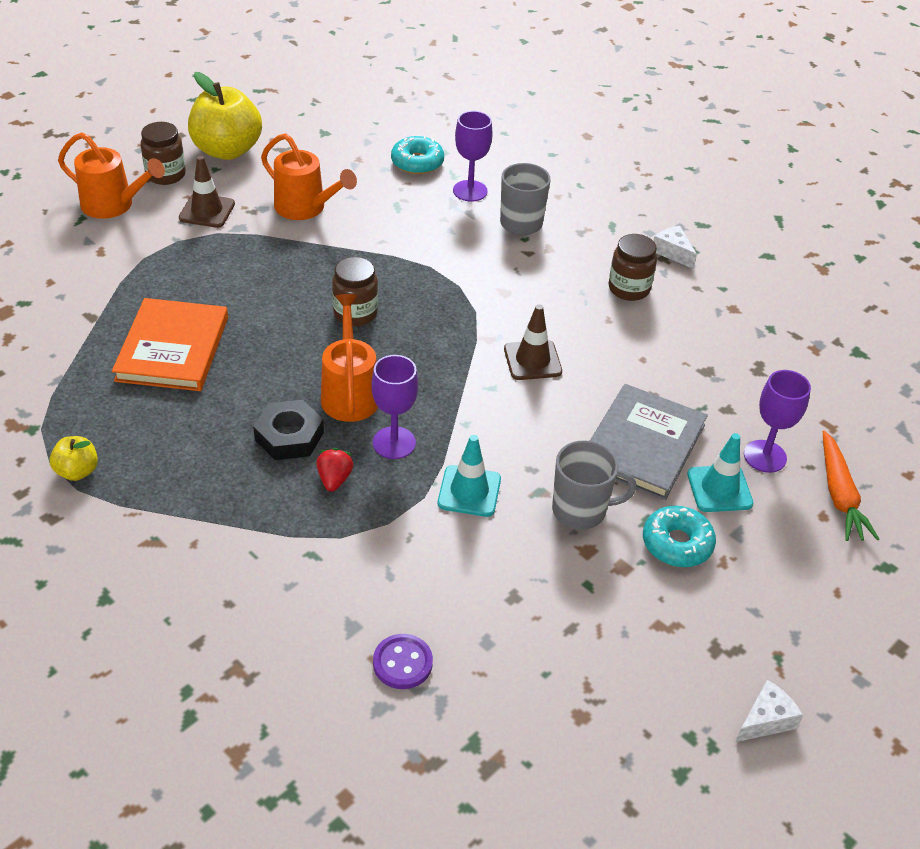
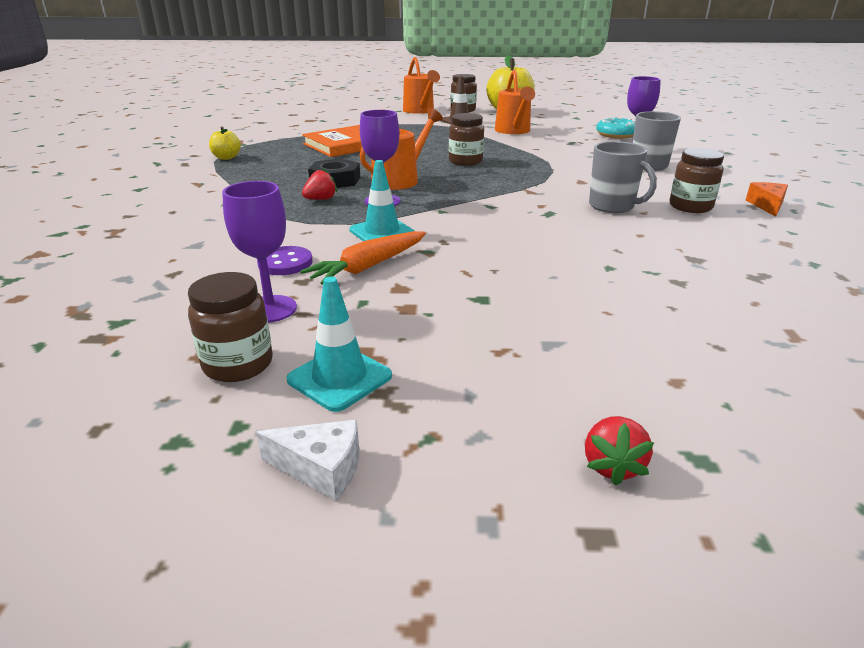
camera: 50 degrees right, 15 degrees down
(402, 663) = (179, 269): purple button -> purple button (285, 263)
(532, 360) = (544, 207): brown traffic cone -> none
(581, 510) = (437, 270): grey mug -> grey mug (612, 206)
(614, 701) = (238, 364): none -> brown jar
(642, 445) = (555, 266): grey book -> none
(672, 252) = (767, 205): white cheese -> orange cheese
(677, 543) = (479, 320): turquoise donut -> none
(719, 489) = (583, 314): turquoise traffic cone -> turquoise traffic cone (339, 378)
(765, 456) = (672, 319): purple goblet -> purple goblet (270, 309)
(839, 495) = (725, 379): orange carrot -> orange carrot (368, 266)
(862, 603) = (612, 466): none -> red strawberry

